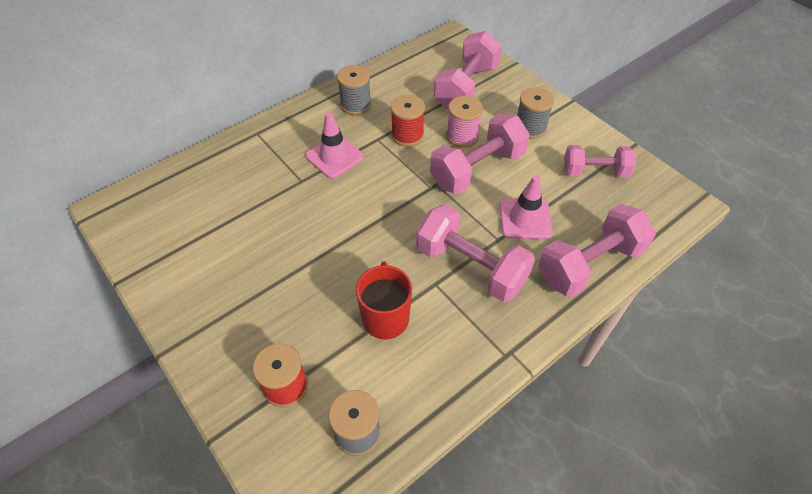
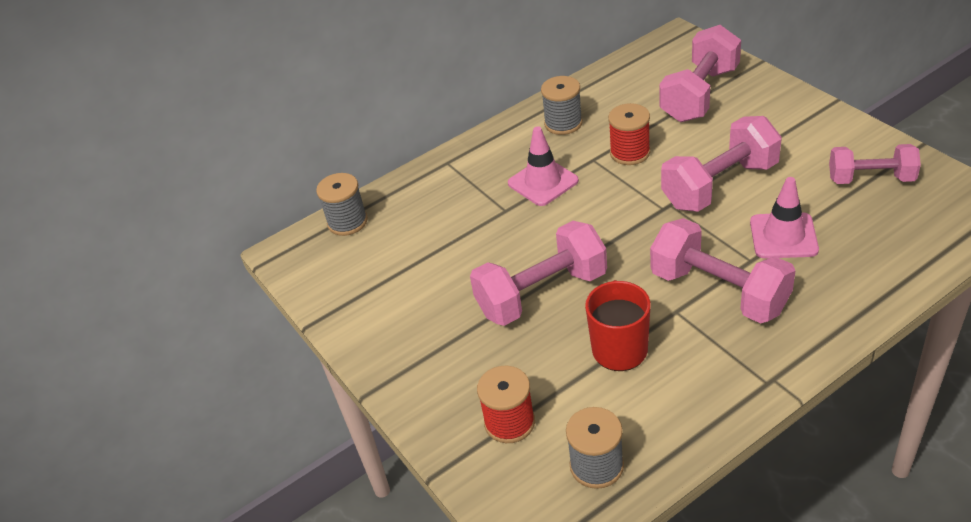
camera: 10 degrees right, 10 degrees down
(462, 136) = (698, 149): pink spool -> none
(530, 127) = (784, 134): grey spool -> grey spool (347, 222)
(589, 264) = (868, 281): pink dumbbell -> pink dumbbell (542, 293)

